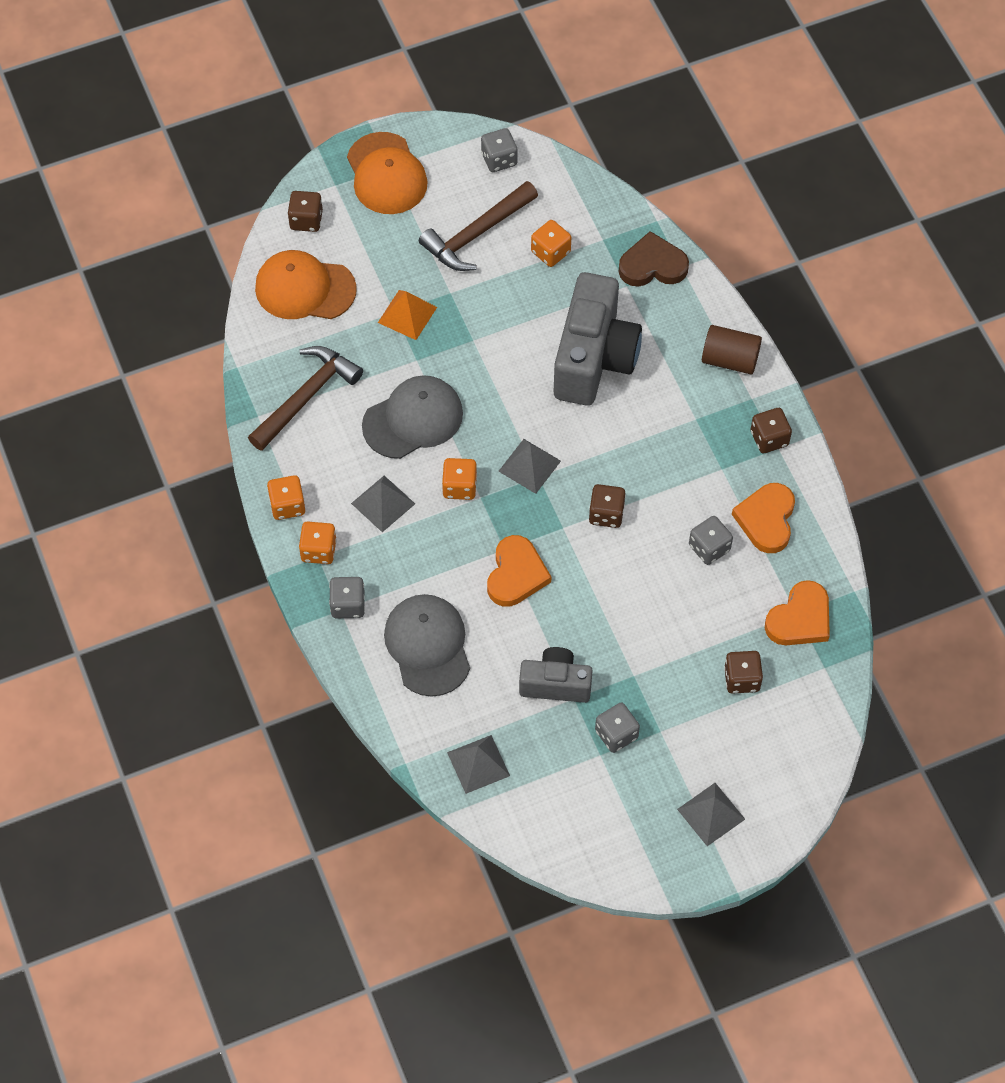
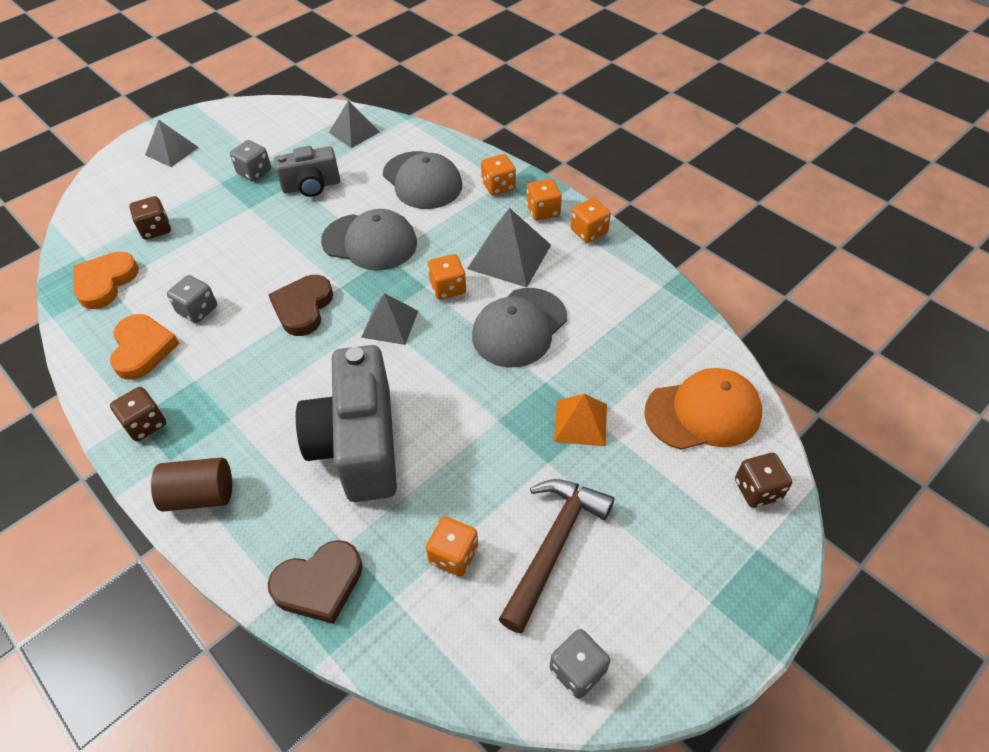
camera: 160 degrees right, 10 degrees down
(306, 396) = (630, 315): brown hammer -> none
(348, 605) = (498, 186): grey dice -> orange dice
(383, 503) = (509, 256): grey pyramid -> grey pyramid, size x1.51
(386, 174) = (707, 588): orange cap -> none
(516, 574) = (370, 242): orange heart -> grey cap
(606, 514) = (303, 308): brown dice -> brown heart

